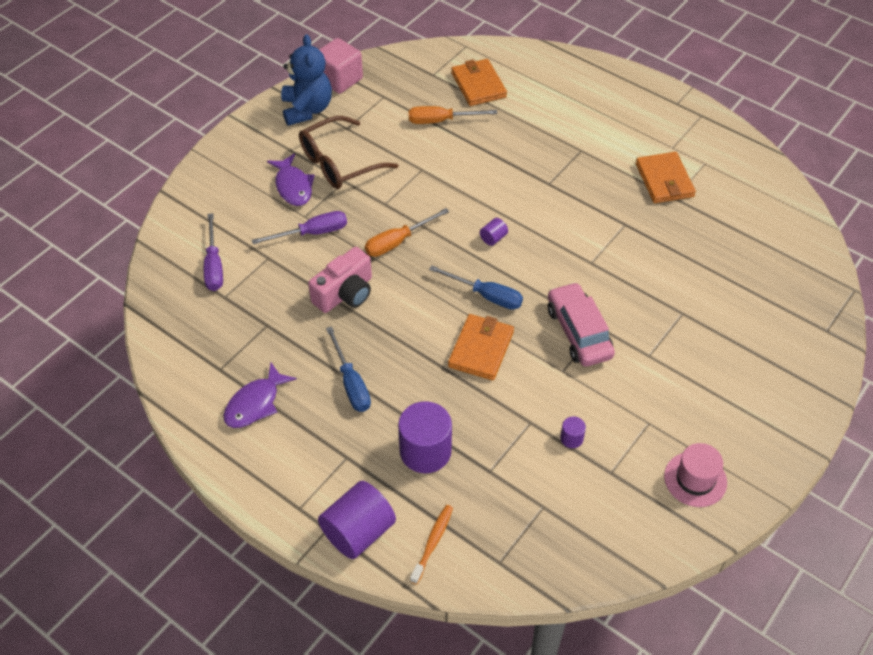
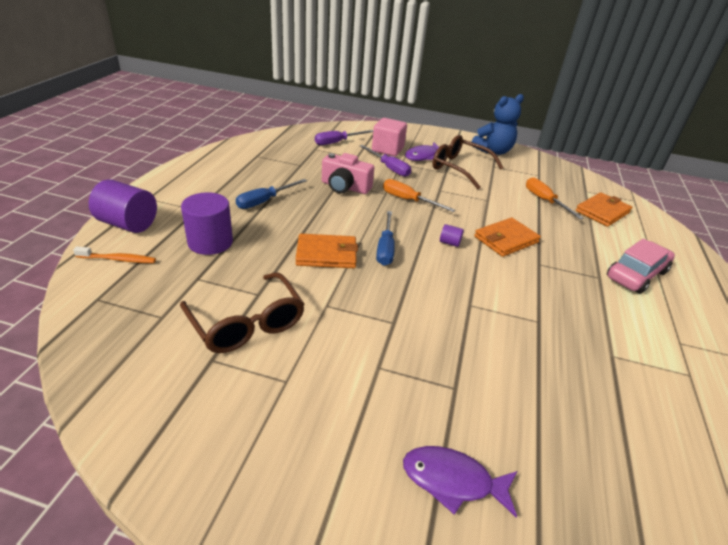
camera: 65 degrees right, 15 degrees down
(255, 403) = (233, 170): purple fish -> purple fish (452, 480)
(339, 79) = (533, 157): pink cube -> pink cube (387, 149)
(571, 438) = (247, 324): purple cylinder -> brown glasses
(579, 332) = (379, 309): pink car -> pink car (636, 275)
(664, 180) = (627, 343): orange wallet -> orange wallet (506, 240)
(695, 479) = (216, 438): pink hat -> none

